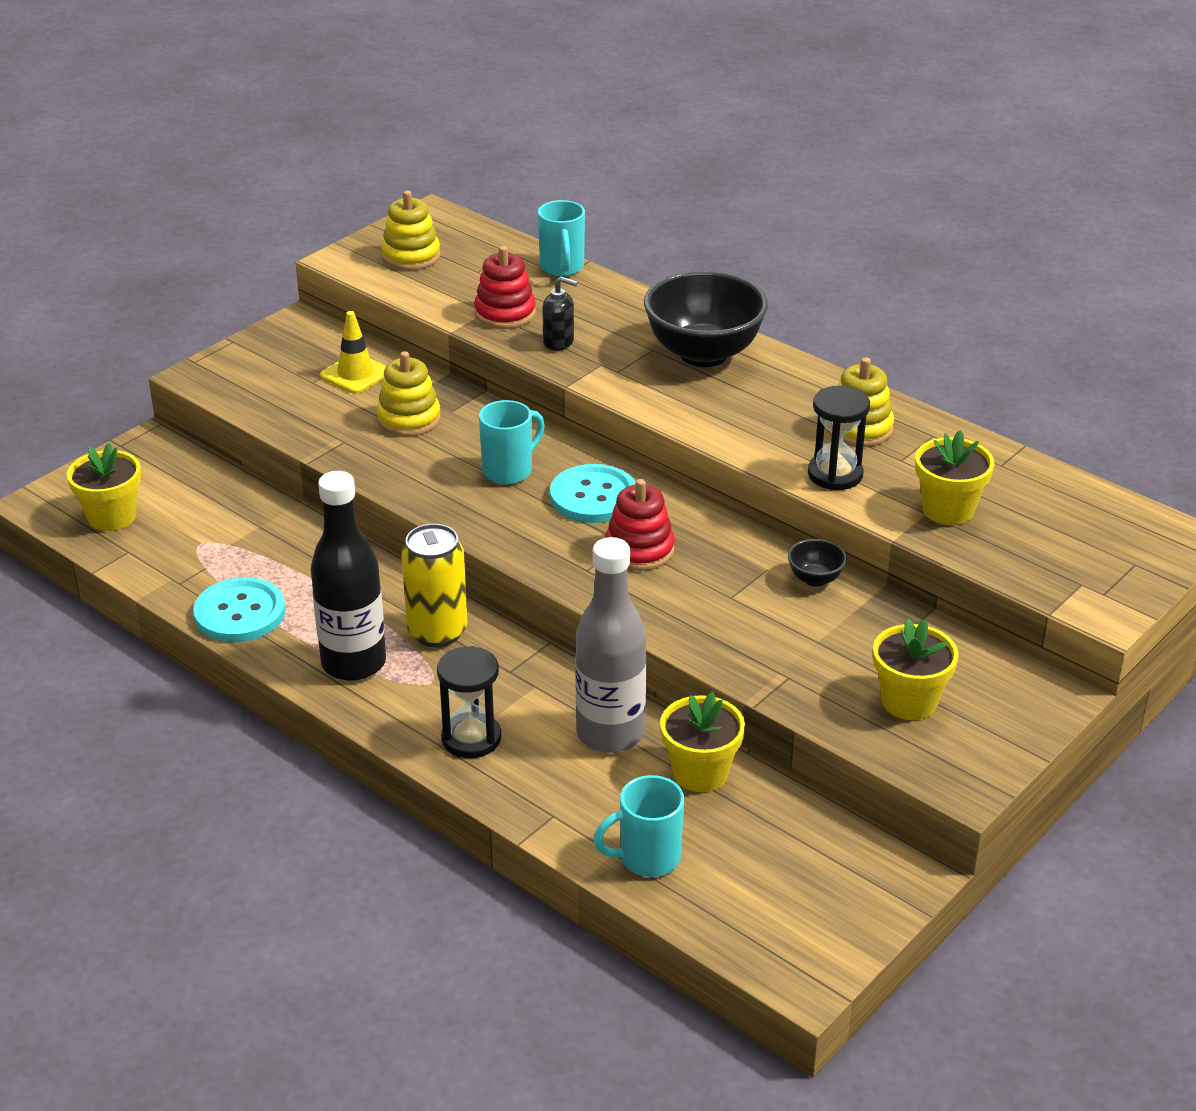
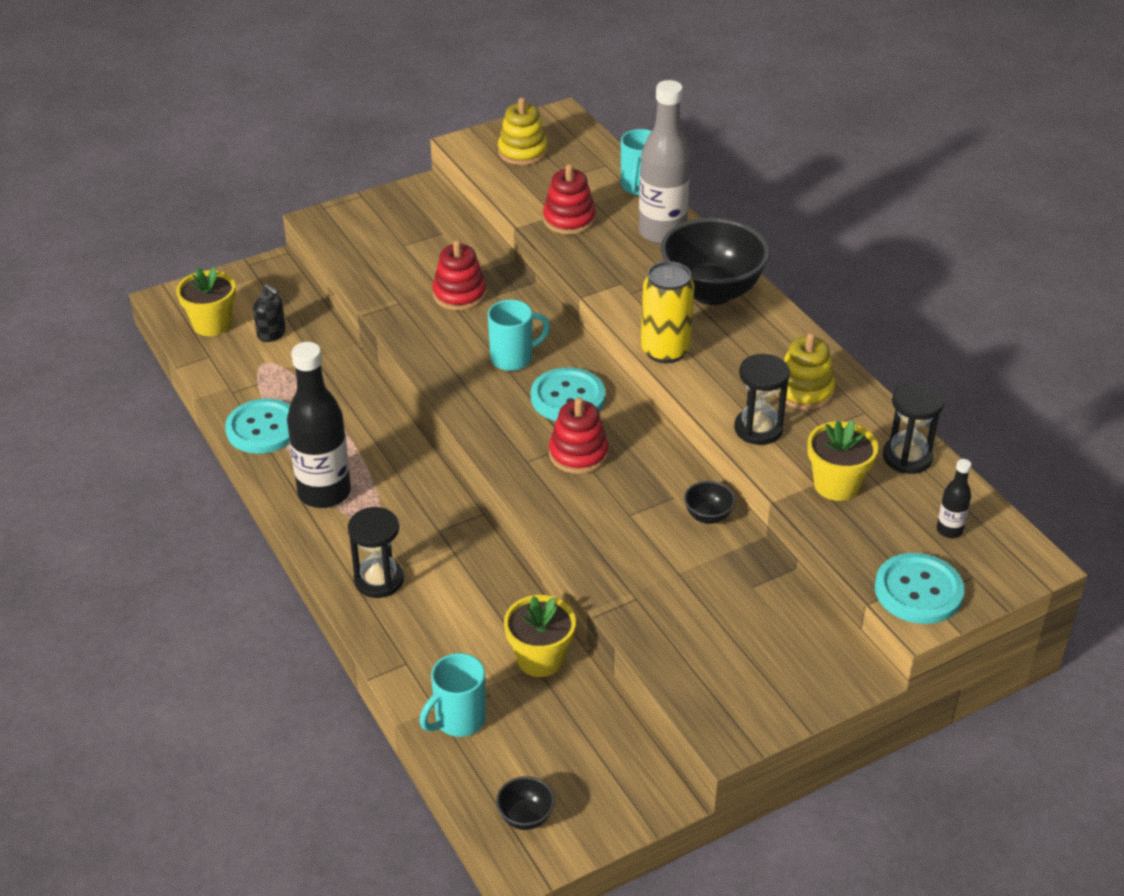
camera: 20 degrees right, 5 degrees up
(355, 374) = (439, 245): yellow traffic cone -> none
(409, 419) = (459, 294): yellow stacking toy -> red stacking toy
(437, 632) = (401, 482): yellow can -> yellow can (665, 351)
(559, 342) = (598, 255): black soap dispenser -> black soap dispenser (272, 334)
(610, 734) = (487, 605): grey bottle -> grey bottle (662, 232)
(647, 858) = (458, 720): turquoise mug -> turquoise mug turned 45 degrees counterclockwise
(779, 936) = (525, 817): none -> black bowl
(909, 701) = (724, 647): yellow flower pot -> none
(1001, 468) = (907, 457): none -> black hourglass
(1085, 527) = (949, 530): none -> black bottle
(1091, 590) = (918, 591): none -> turquoise button

